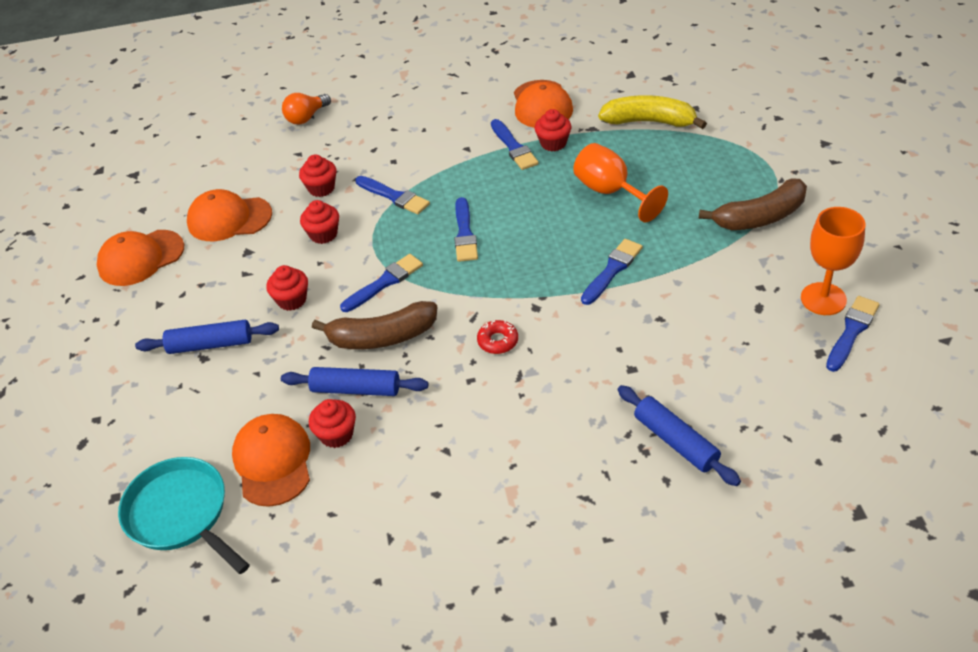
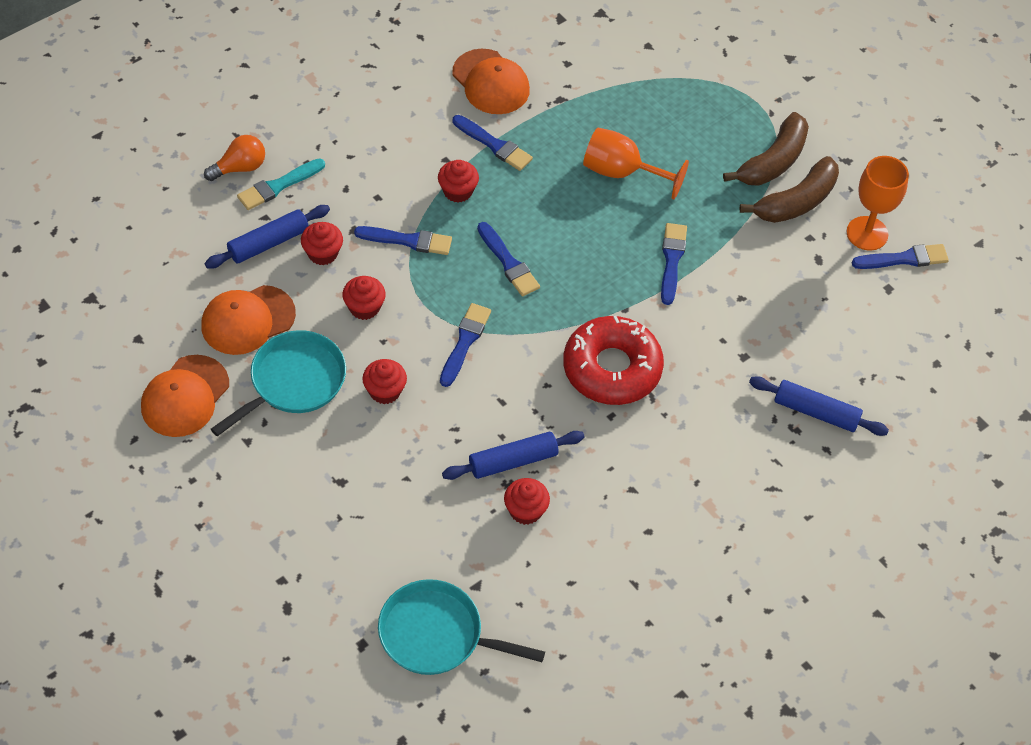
camera: 35 degrees left, 10 degrees up
(210, 344) = (337, 465): blue rolling pin -> blue rolling pin (268, 243)
(227, 272) = (293, 382): none -> turquoise pan
(273, 461) = (485, 556): orange cap -> none
(306, 117) = (240, 167): orange light bulb -> orange light bulb turned 135 degrees counterclockwise
(324, 136) = (278, 186): none -> turquoise brush
(381, 337) = (501, 401): brown banana -> brown banana (796, 202)
(498, 341) = (612, 368): red donut -> red donut, size x2.44
(553, 143) = (531, 128): red cupcake -> red cupcake (458, 191)
(649, 121) = (613, 75): yellow banana -> none
(852, 331) = (904, 259): blue brush -> blue brush turned 75 degrees clockwise

